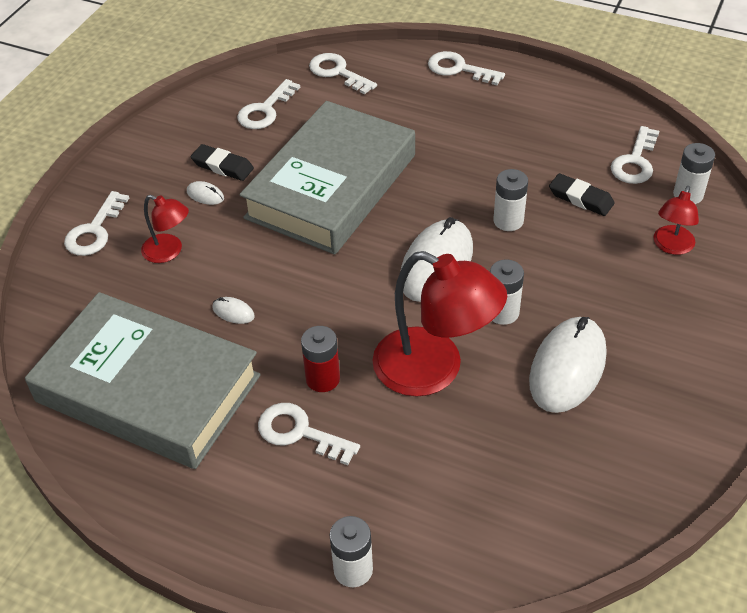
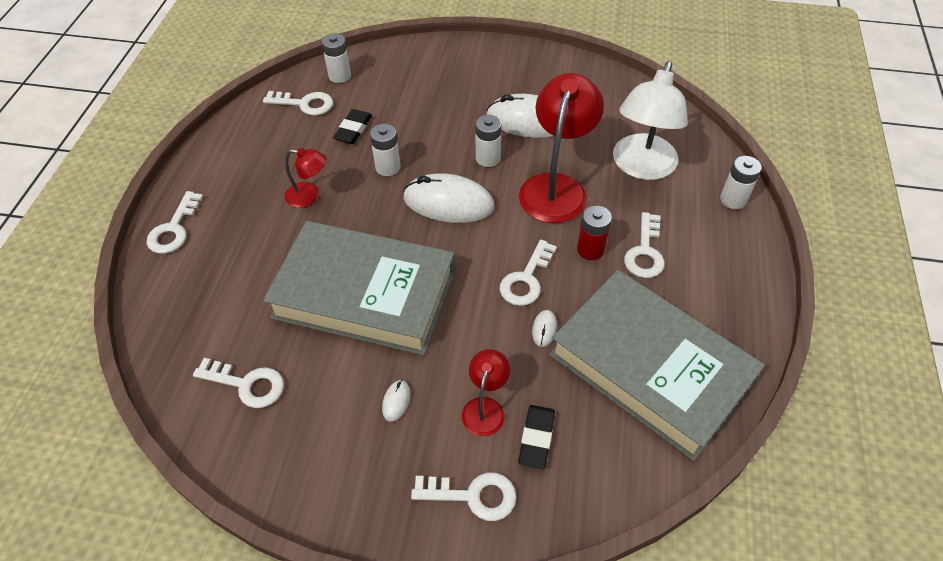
camera: 105 degrees left, 5 degrees up
(148, 389) = (650, 367): grey book -> grey book turned 60 degrees counterclockwise
(222, 166) = (347, 399): black eraser -> black eraser (536, 438)
(337, 72) = (176, 331): white key -> white key (526, 279)
(446, 475) = (641, 167): none -> white lamp
(671, 246) = (397, 81): red lamp -> red lamp (309, 196)

